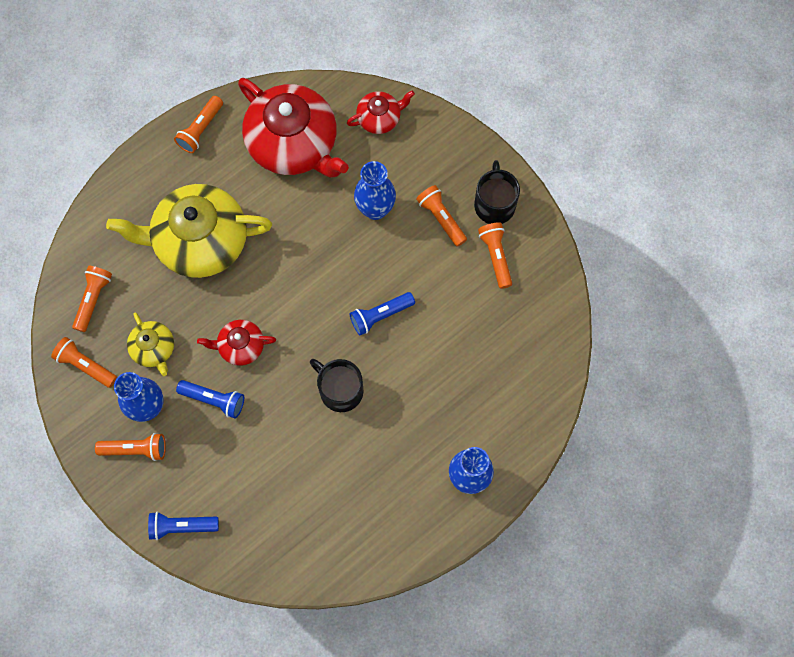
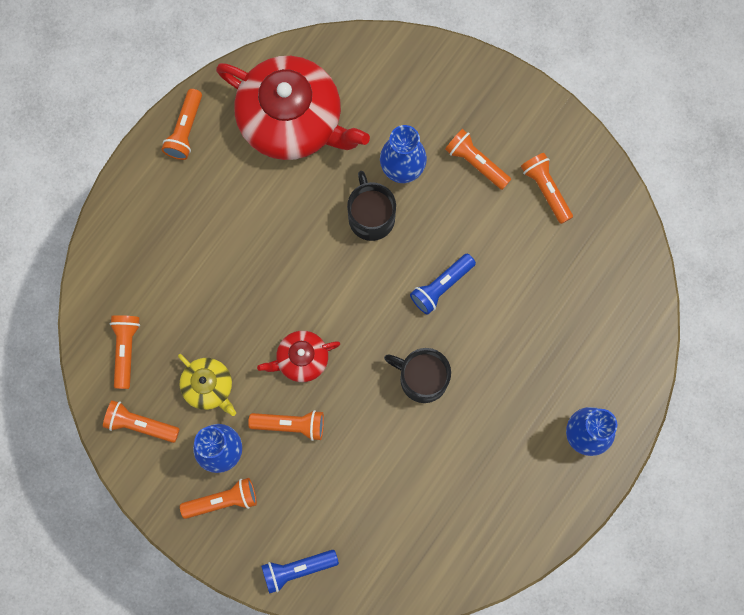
camera: 15 degrees left, 5 degrees up
(200, 241) = (222, 255): yellow teapot -> none
(214, 400) = (290, 425): blue flashlight -> orange flashlight
(379, 118) = (377, 67): red teapot -> none
(494, 204) = (528, 132): black mug -> black mug (371, 216)

